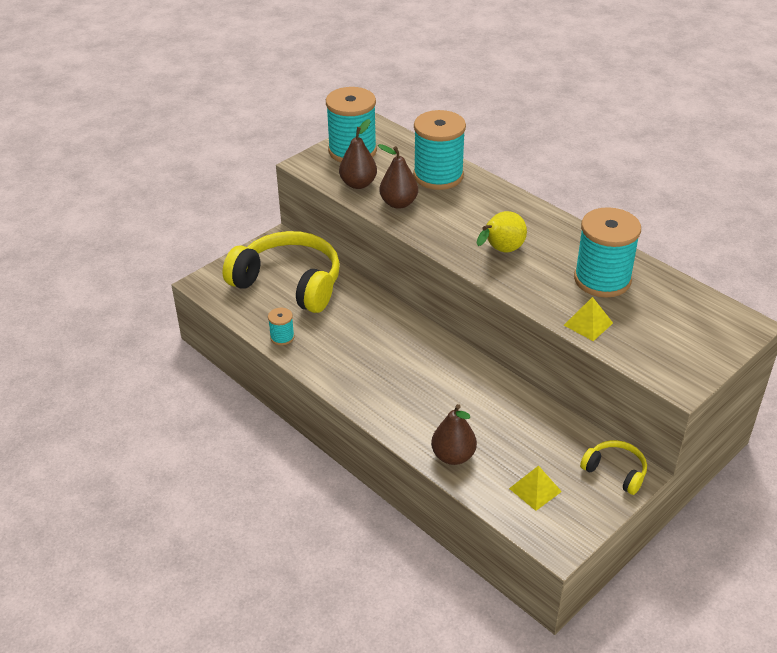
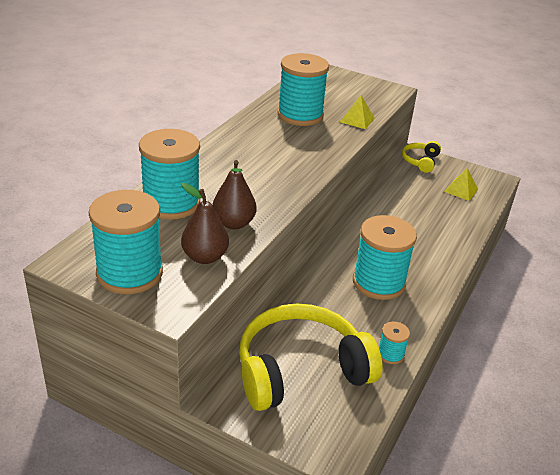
camera: 110 degrees left, 5 degrees down
(289, 283) = (300, 370): yellow headphones -> yellow headphones turned 60 degrees clockwise
(376, 356) = (378, 282): none -> turquoise spool
(453, 456) = (459, 227): brown pear -> none
(501, 251) = (286, 159): yellow pear -> none

